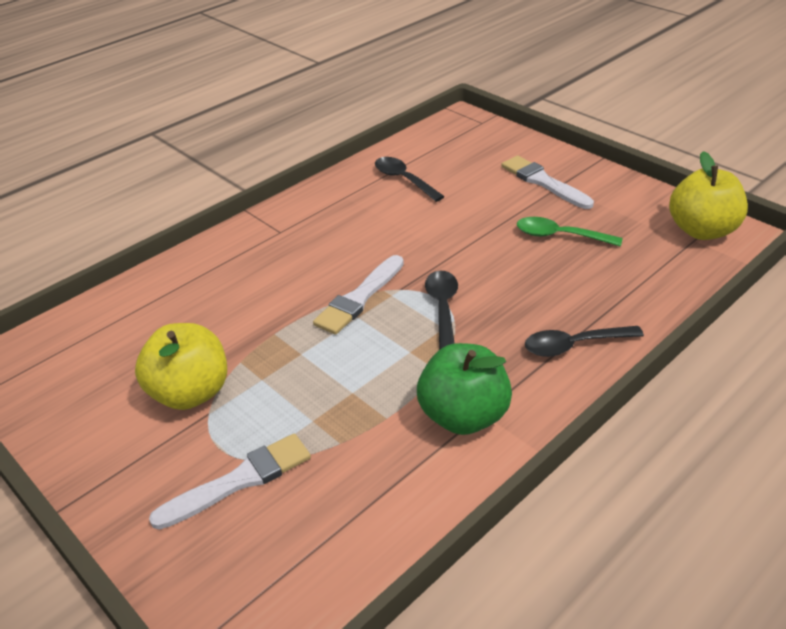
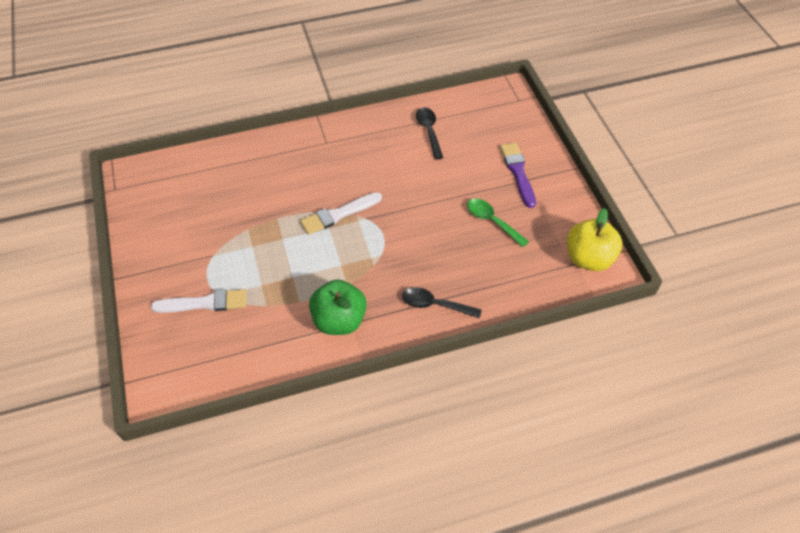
camera: 25 degrees right, 15 degrees up
(190, 393) = (212, 238): yellow apple -> none
(443, 308) = (380, 243): black spoon -> none
(543, 182) = (518, 172): white brush -> purple brush

